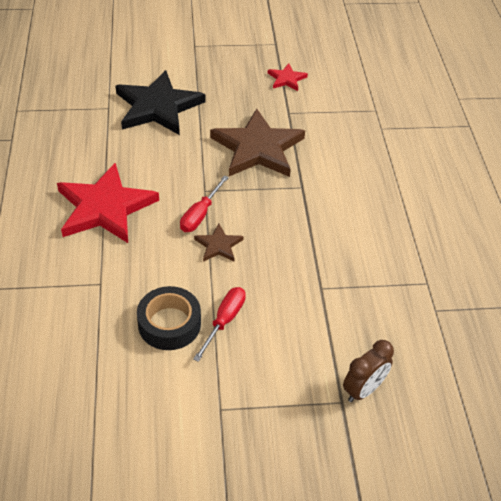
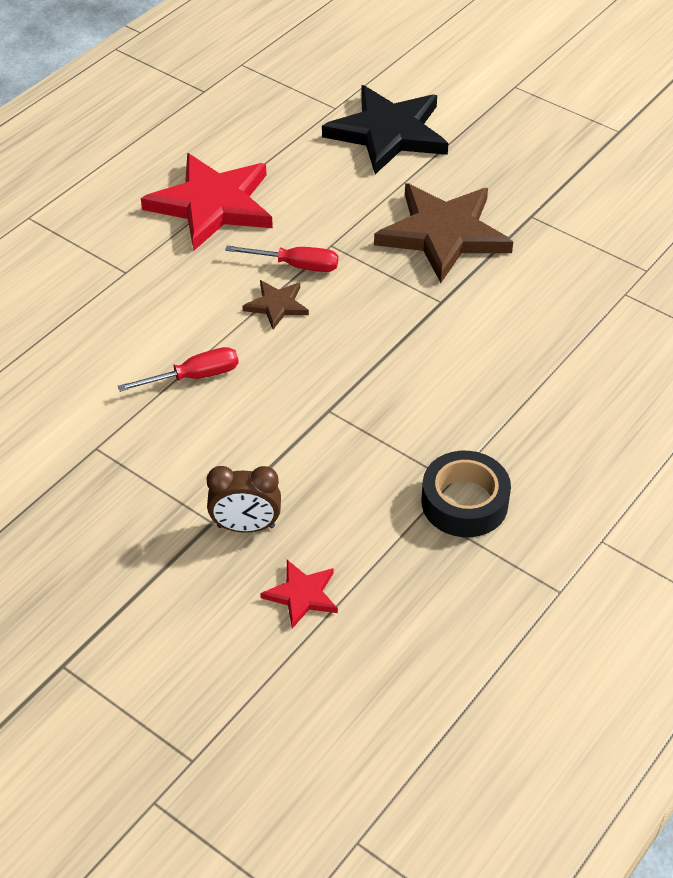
camera: 45 degrees right, 0 degrees up
(169, 324) = (142, 346): black tape -> black tape (464, 502)
(200, 214) = (296, 265): red screwdriver -> red screwdriver turned 150 degrees counterclockwise
(286, 79) = (578, 178): red star -> red star (302, 595)

